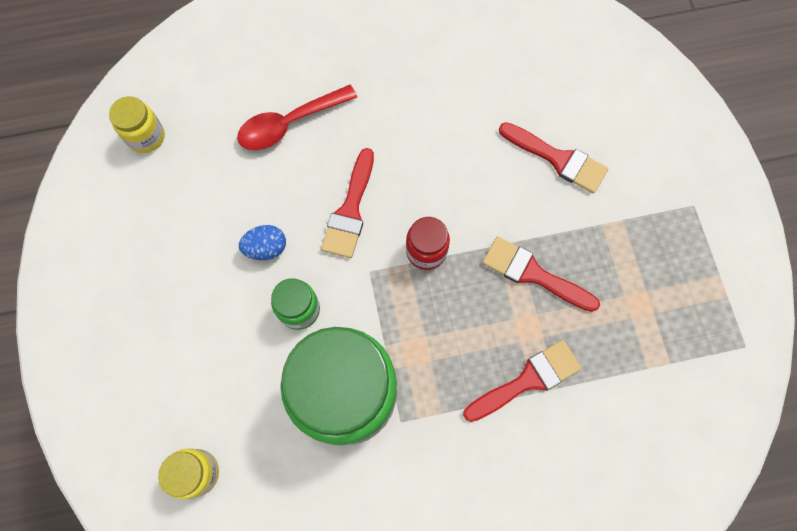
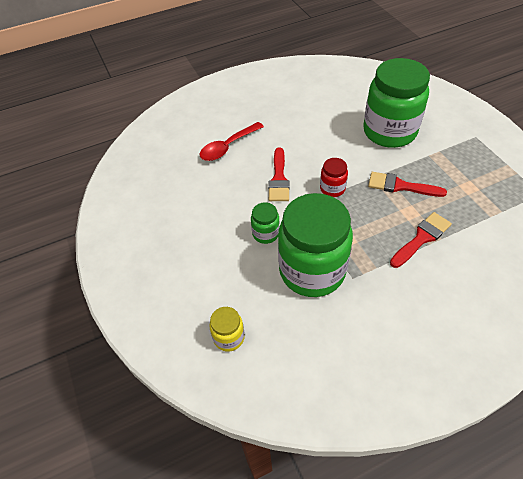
camera: 10 degrees left, 20 degrees down
(146, 137) = (142, 170): yellow jar -> none
(266, 248) = (234, 207): blue egg -> none
(557, 159) = (389, 132): red brush -> green jar

